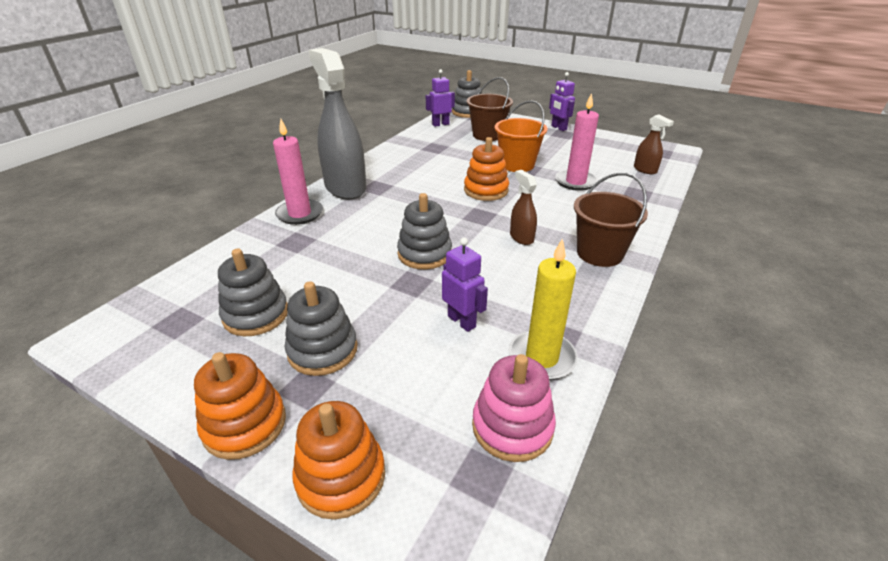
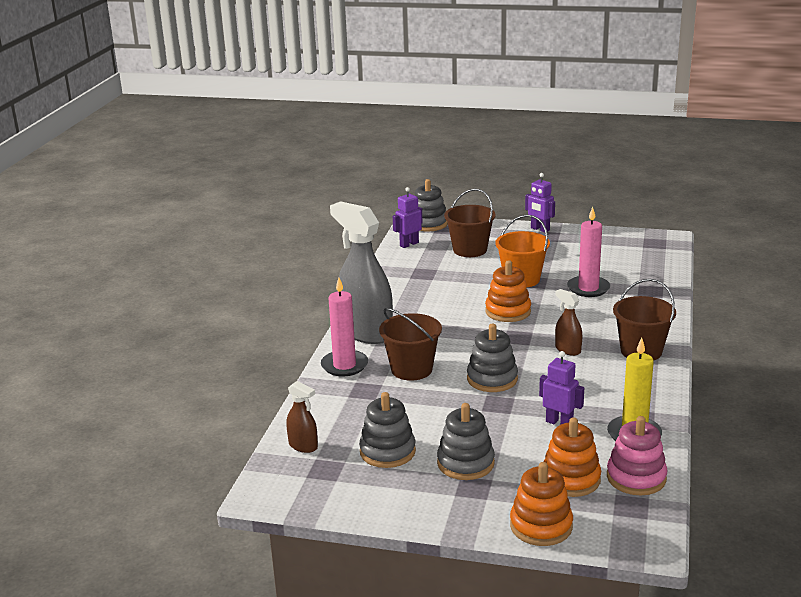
camera: 15 degrees left, 10 degrees down
(244, 424) = (449, 516): orange stacking toy -> orange stacking toy (570, 479)
(356, 229) = (411, 369): none -> brown bucket
(645, 170) = (647, 265): brown spray bottle -> brown spray bottle (303, 446)

